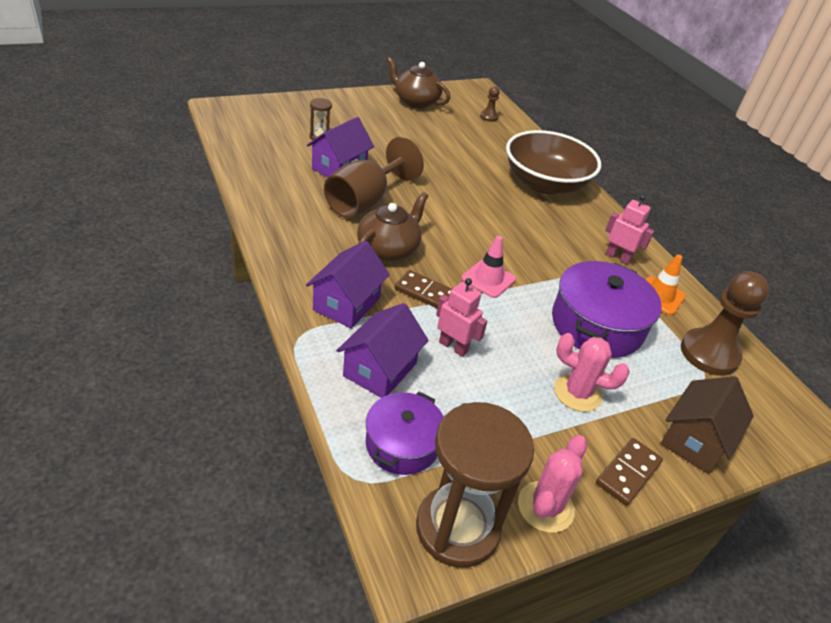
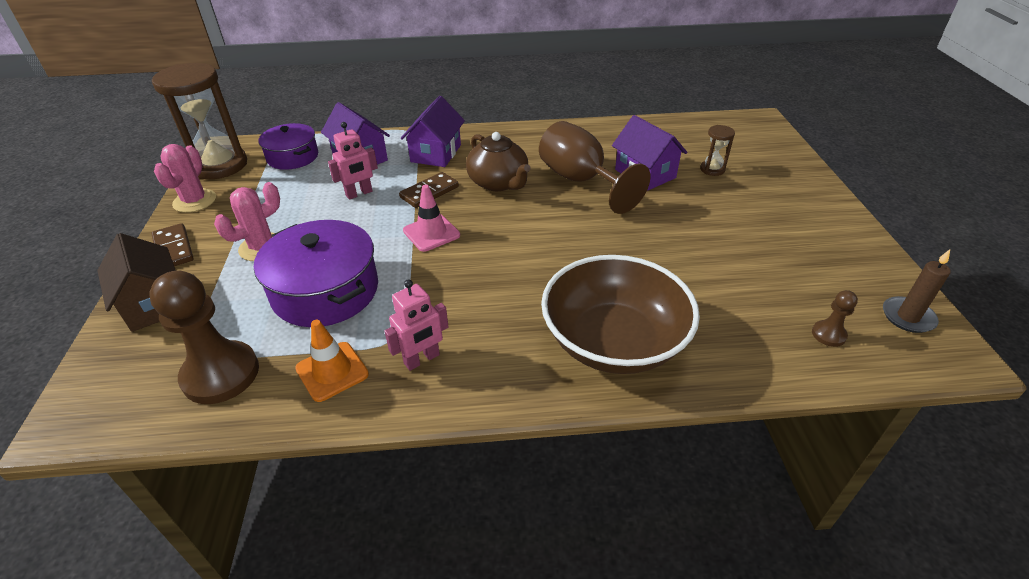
camera: 115 degrees right, 0 degrees up
(346, 304) = (436, 153): purple house -> purple house turned 60 degrees clockwise
(415, 101) = (848, 260): brown teapot -> none
(458, 94) = (908, 317): none -> brown candle
(545, 507) = (195, 201): pink cactus -> pink cactus turned 45 degrees clockwise

